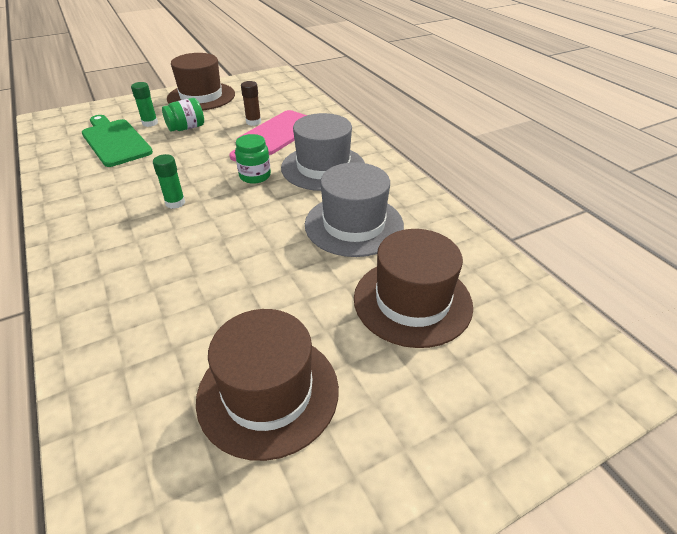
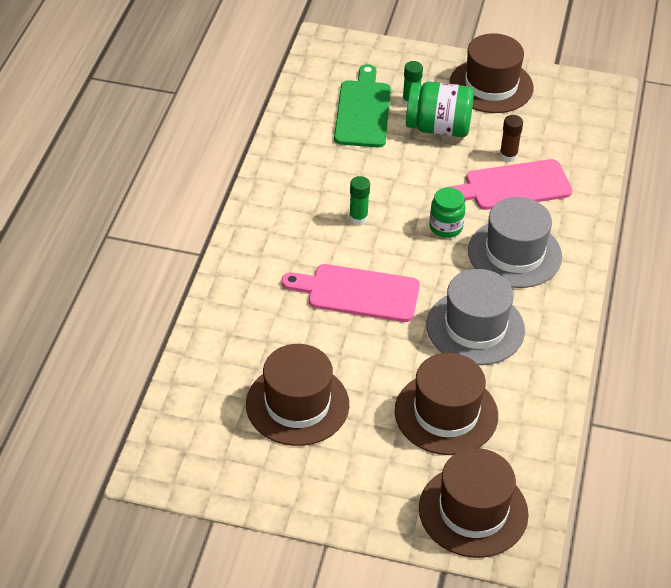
camera: 40 degrees right, 5 degrees up
(186, 128) = (438, 128): green jar -> green jar, size x1.59
(229, 254) = (358, 293): none -> pink cutting board
(543, 371) = (473, 511): none -> brown hat

